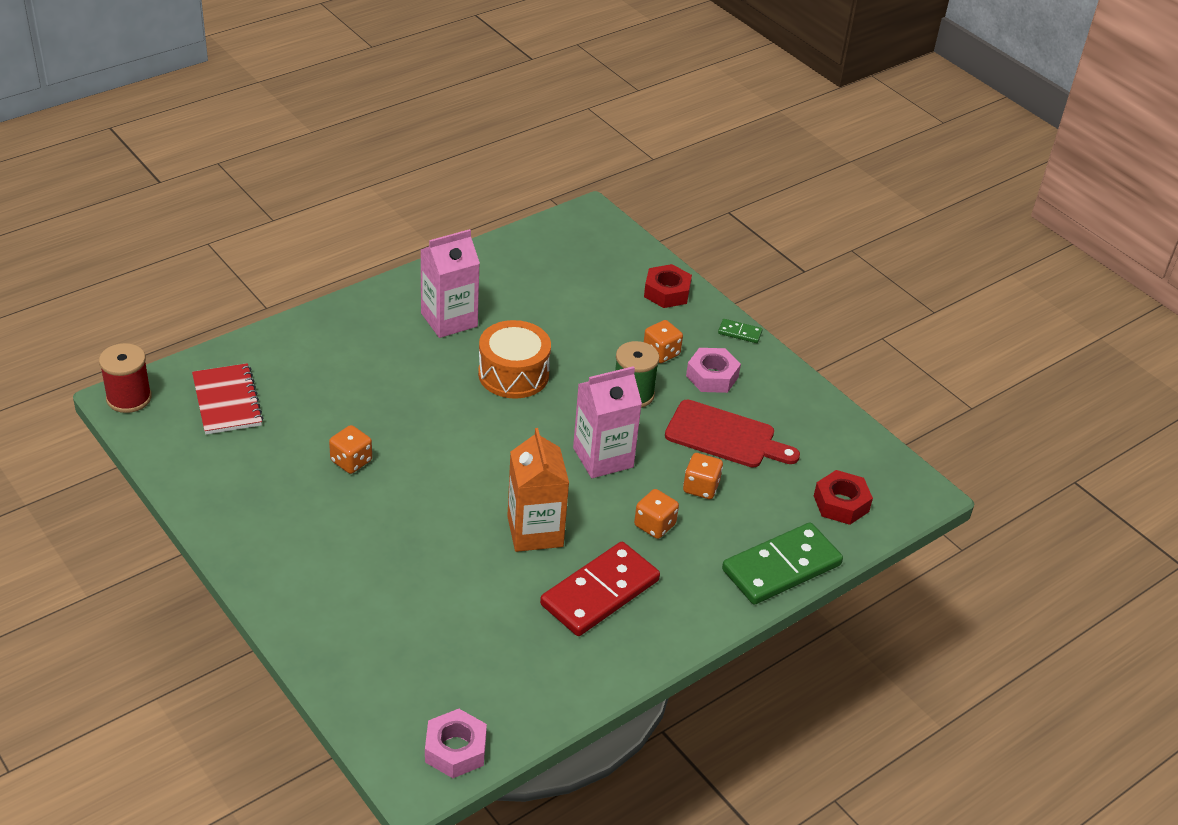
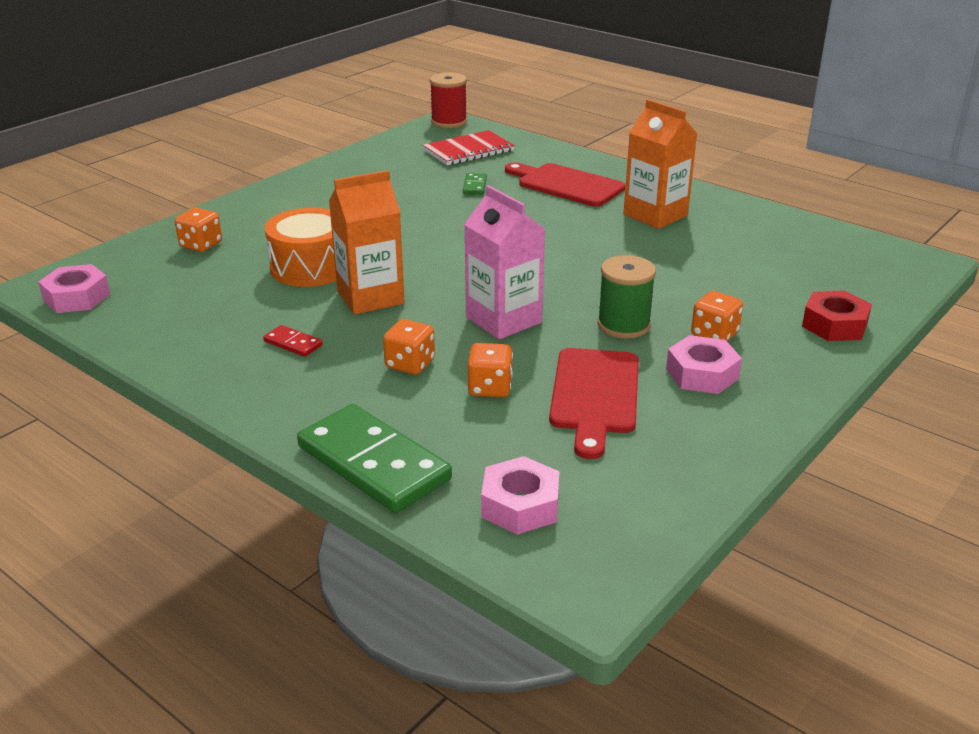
camera: 80 degrees right, 10 degrees down
(351, 461) = (424, 204): orange dice -> orange dice (201, 245)
(355, 354) = (566, 185): none -> red cutting board
(449, 320) = (655, 215): pink carton -> orange carton
(513, 374) = (600, 256): orange drum -> orange drum (310, 267)
(600, 593) = (293, 343): red domino -> red domino, size x0.43
(740, 332) = (810, 386): green domino -> green domino (475, 186)
(841, 503) = (520, 505): red nut -> pink nut

